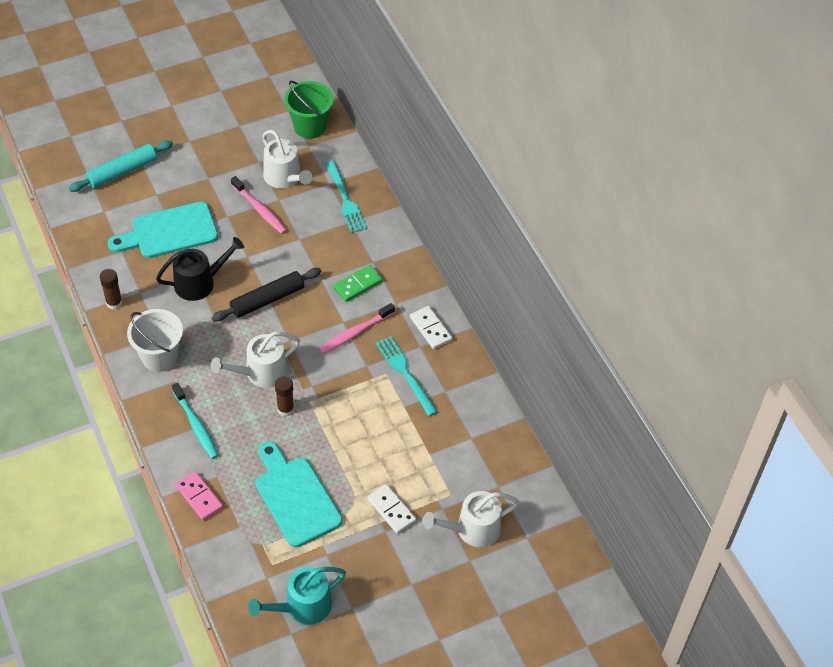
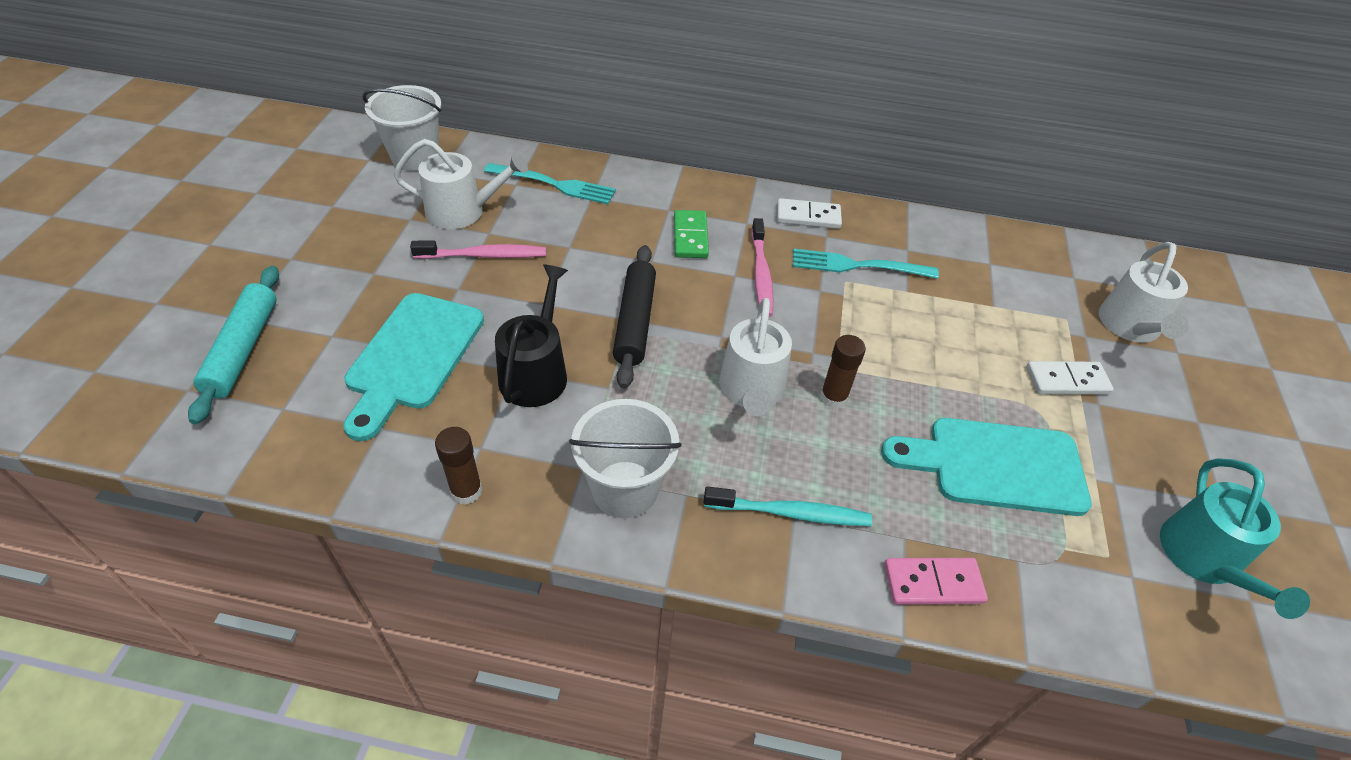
camera: 55 degrees left, 5 degrees down
(310, 126) = (415, 157): green bucket -> white bucket

